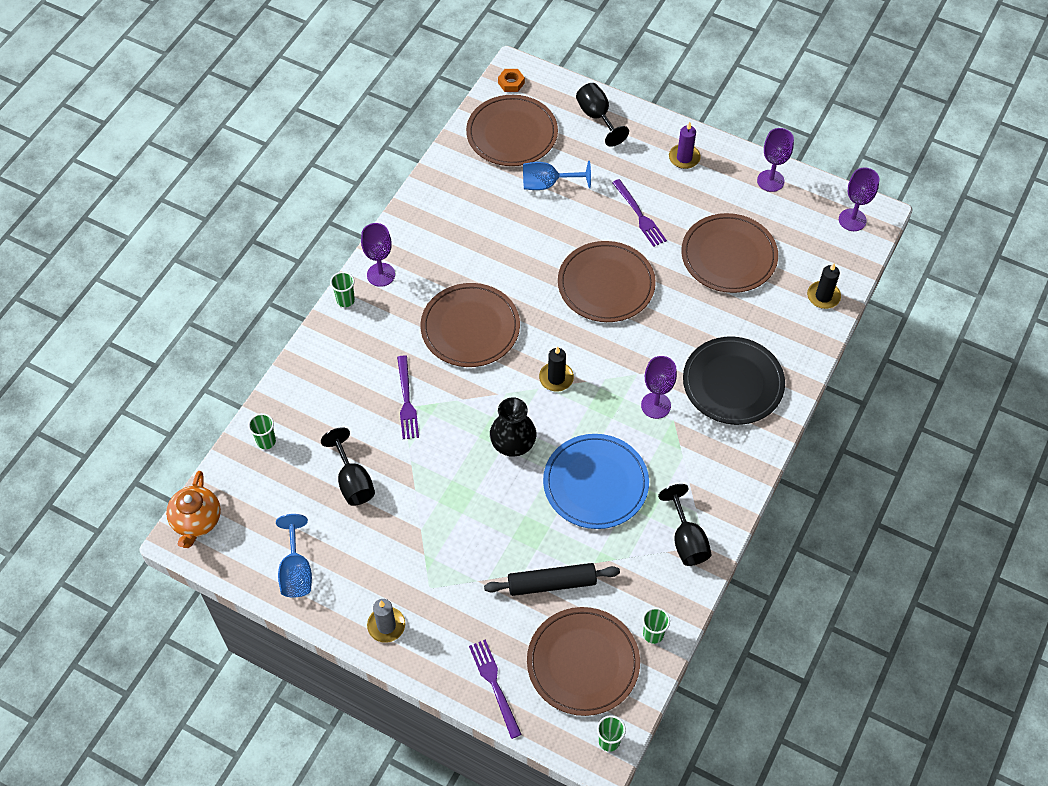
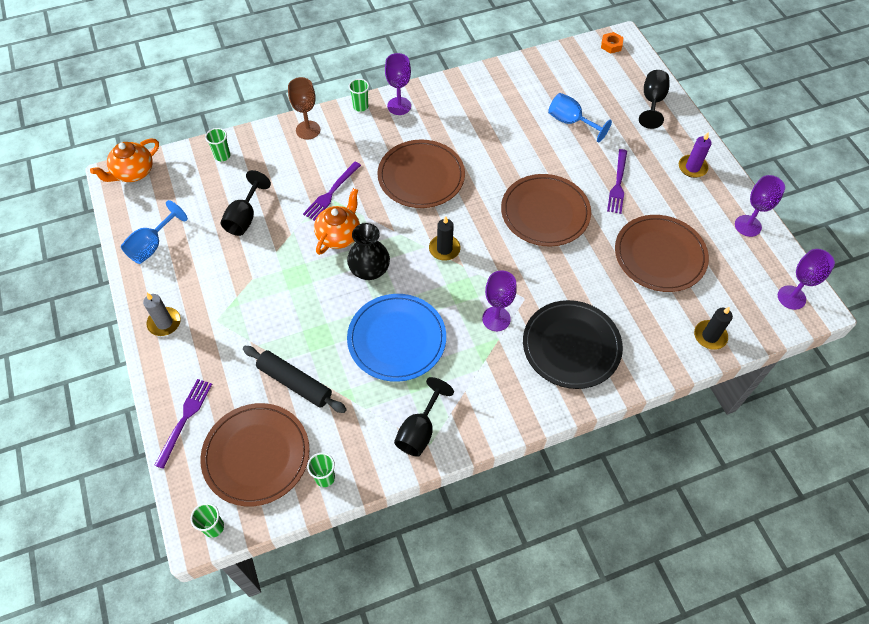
camera: 40 degrees right, 0 degrees up
(320, 358) = (308, 130): none -> brown goblet
(455, 433) = (339, 235): none -> orange teapot
(512, 134) = (578, 76): brown plate -> none

